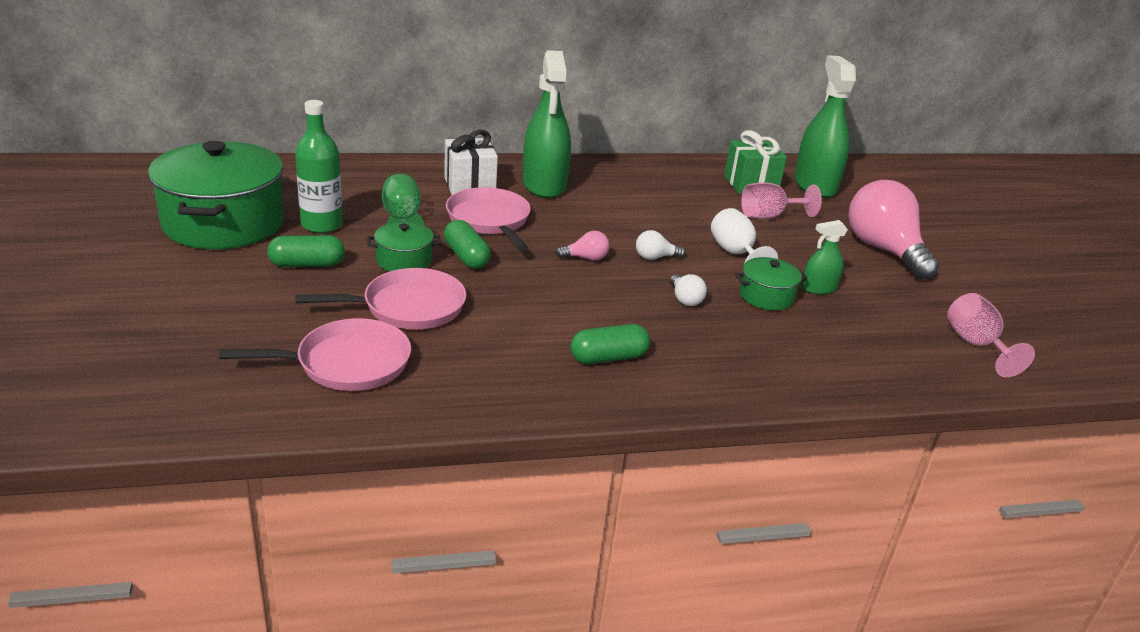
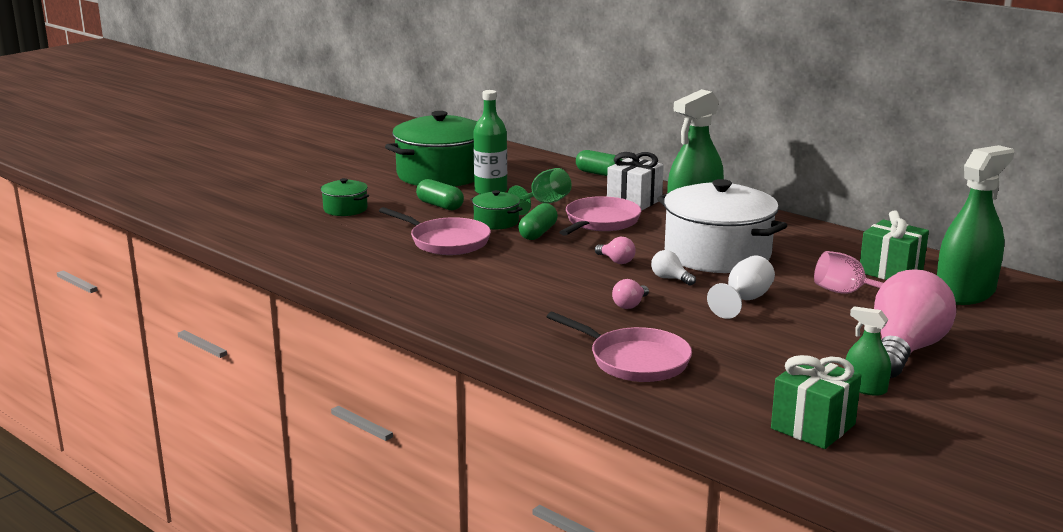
camera: 55 degrees right, 10 degrees down
(347, 363) = (360, 250): pink pan -> pink pan (634, 361)
(608, 358) = (500, 306): green capsule -> green capsule (599, 174)
(634, 217) = (717, 254): none -> white pot
(685, 299) = (630, 305): white light bulb -> pink light bulb
(766, 296) = (700, 328): green pot -> green pot (345, 209)
(818, 288) = (761, 342): green spray bottle -> green spray bottle (865, 388)
(976, 345) = (813, 426): pink goblet -> green gift

